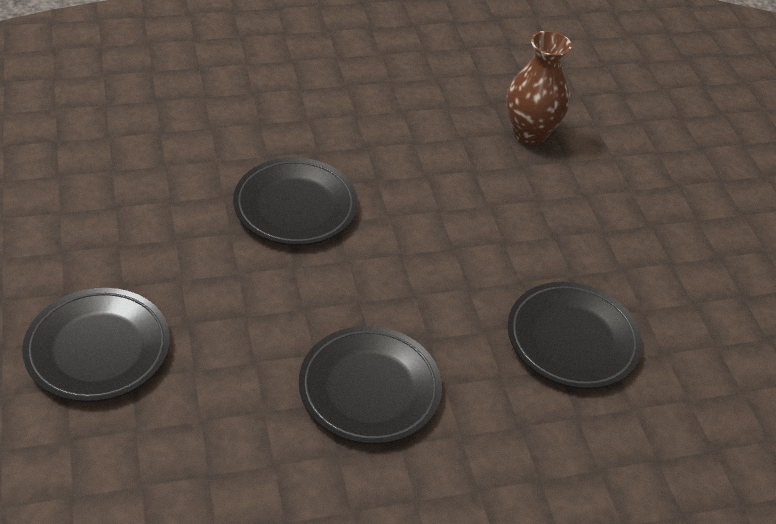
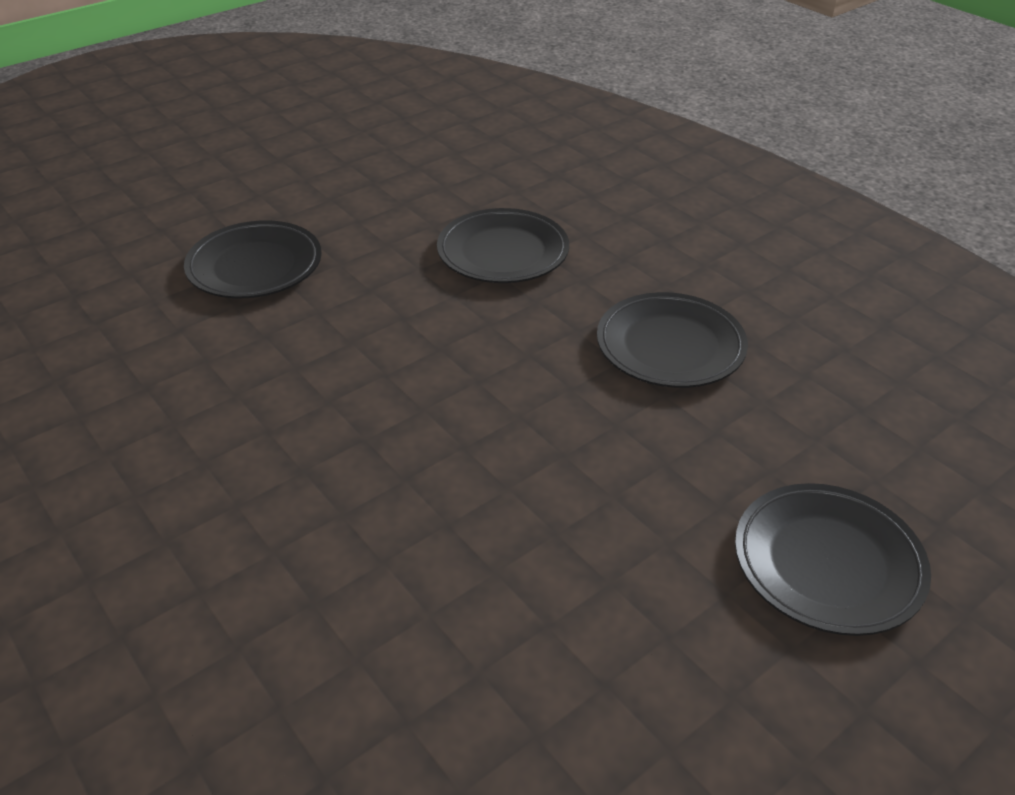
camera: 110 degrees left, 5 degrees down
(295, 207) = (465, 492): black plate -> black plate (255, 266)
(529, 133) = (196, 343): brown vase -> none

